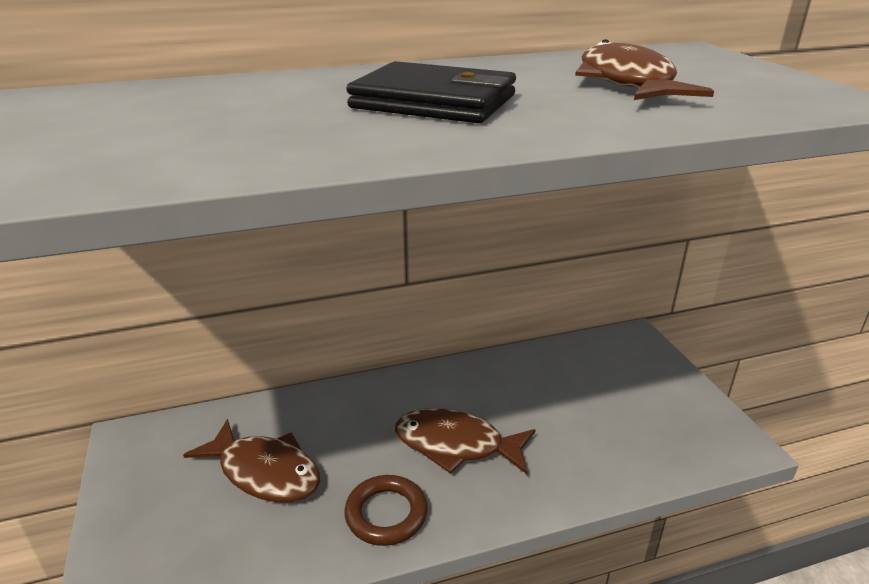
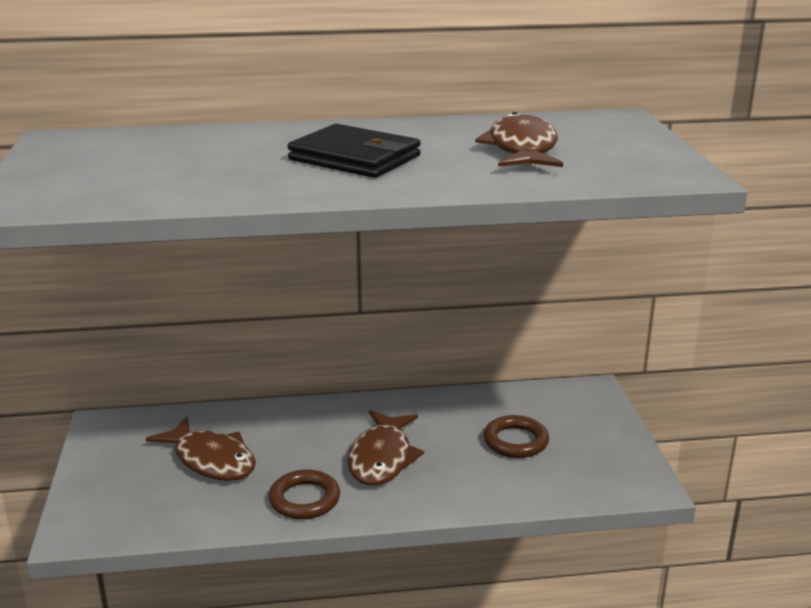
camera: 10 degrees right, 5 degrees down
(456, 445) = (382, 458): brown fish -> brown fish turned 105 degrees counterclockwise
(586, 406) = (515, 441): none -> brown ring

